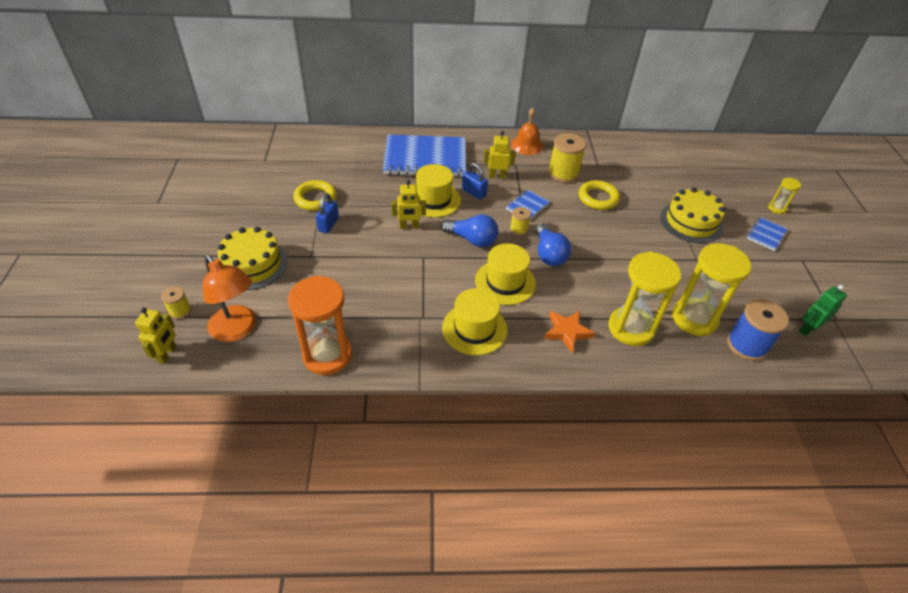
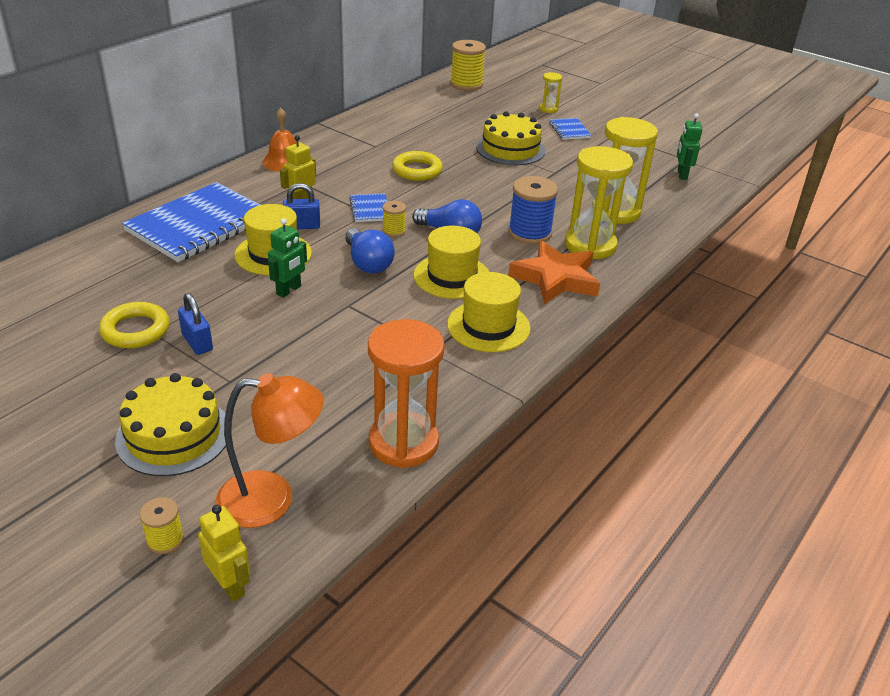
camera: 50 degrees left, 10 degrees down
(409, 226) = (289, 290): yellow robot -> green robot
(472, 239) = (368, 263): blue light bulb -> blue light bulb turned 90 degrees clockwise
(563, 173) = (356, 167): yellow spool -> yellow spool (466, 84)
(567, 332) = (555, 278): orange star -> orange star, size x1.55
(746, 345) = (668, 207): blue spool -> blue spool (529, 233)

